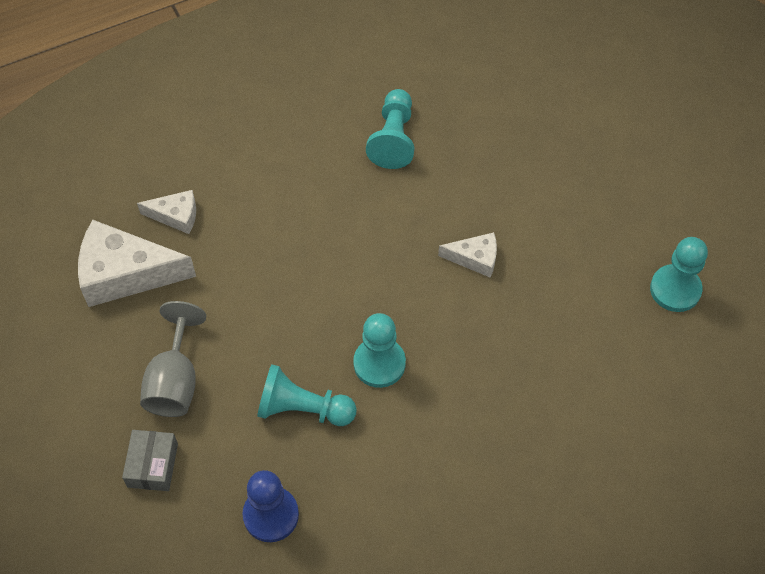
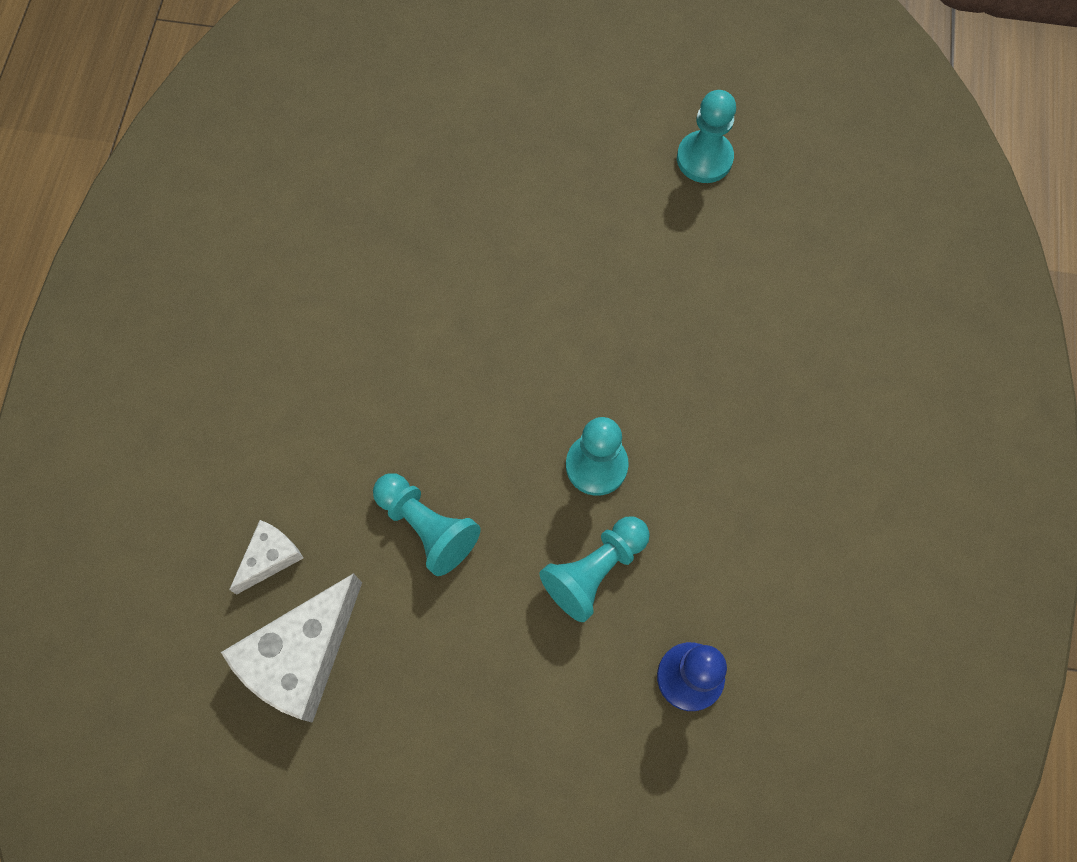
camera: 55 degrees left, 10 degrees up
(152, 465) = (554, 765): grey box -> none
(175, 381) = (472, 682): grey goblet -> none
(393, 139) = (350, 283): turquoise pawn -> turquoise pawn (427, 527)
(475, 258) = (546, 301): white cheese -> none

